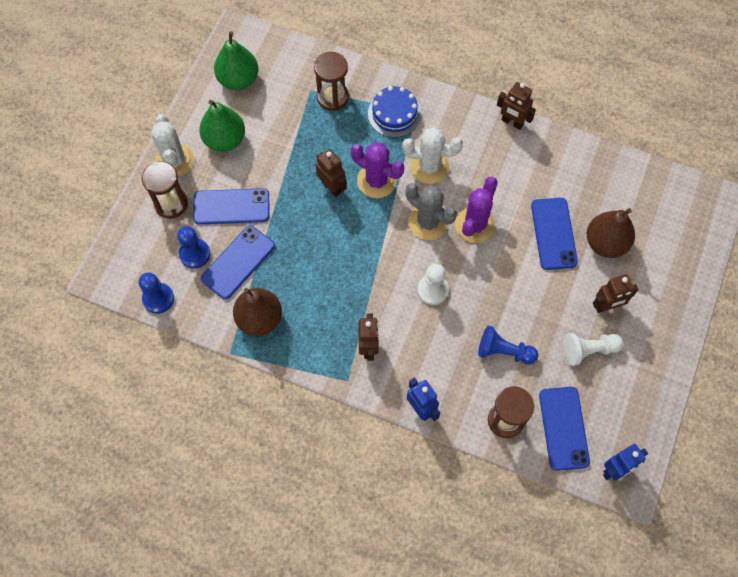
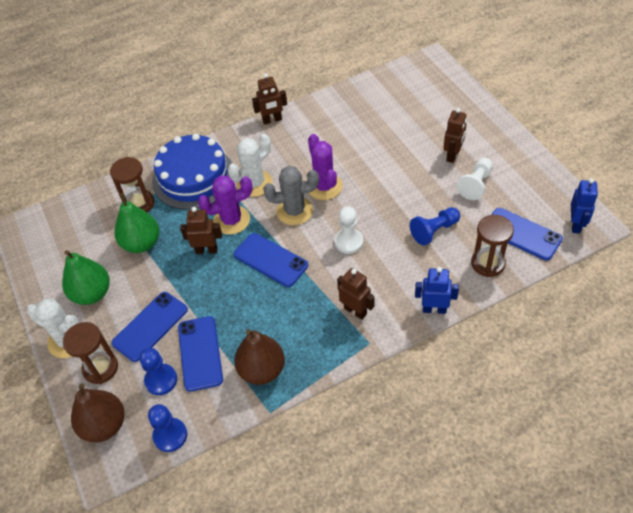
camera: 45 degrees left, 15 degrees down
(238, 79) = (56, 252): green pear -> green pear (142, 243)
(394, 114) = (193, 177): blue cake -> blue cake, size x1.69
(554, 233) = (374, 149): blue phone -> blue phone (270, 260)
(605, 243) = (407, 128): brown pear -> brown pear (104, 425)

